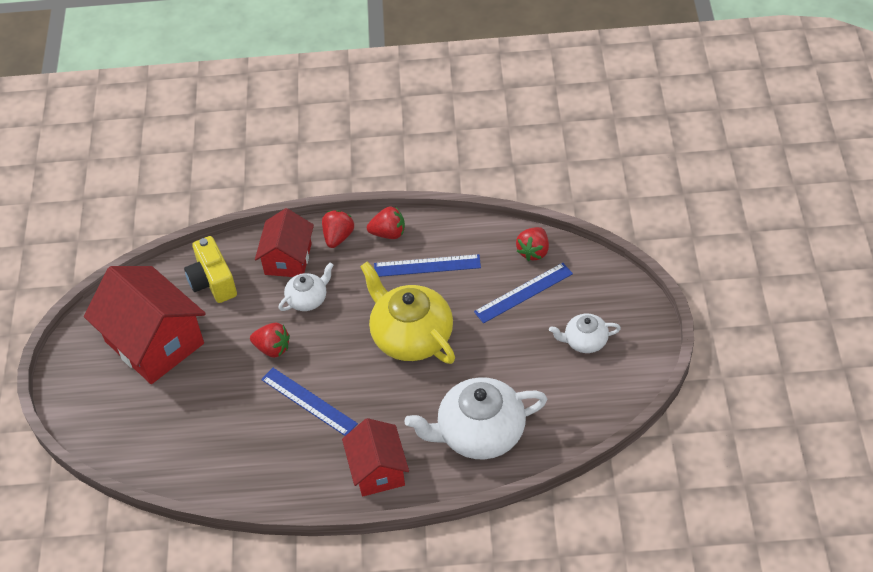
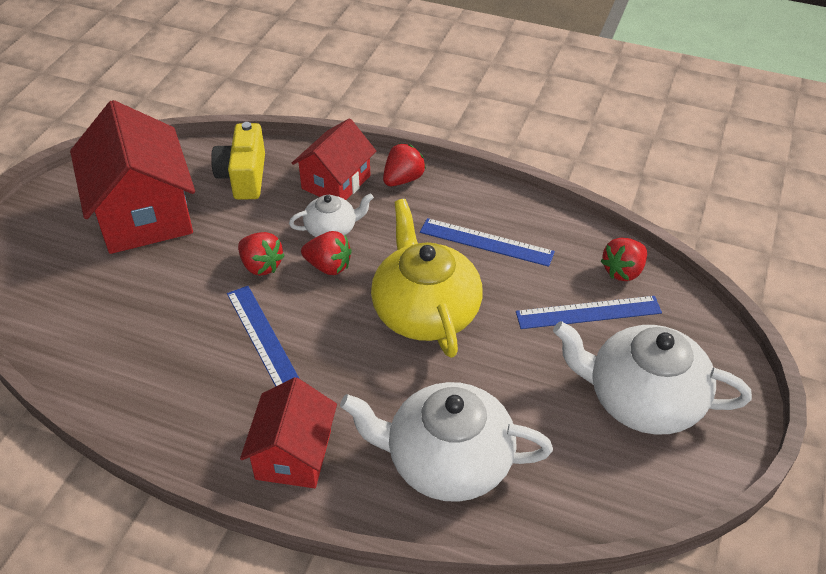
camera: 20 degrees right, 5 degrees down
(388, 233) = (461, 194): red strawberry -> red strawberry (328, 266)
(585, 341) = (642, 399): white teapot -> white teapot, size x1.93

